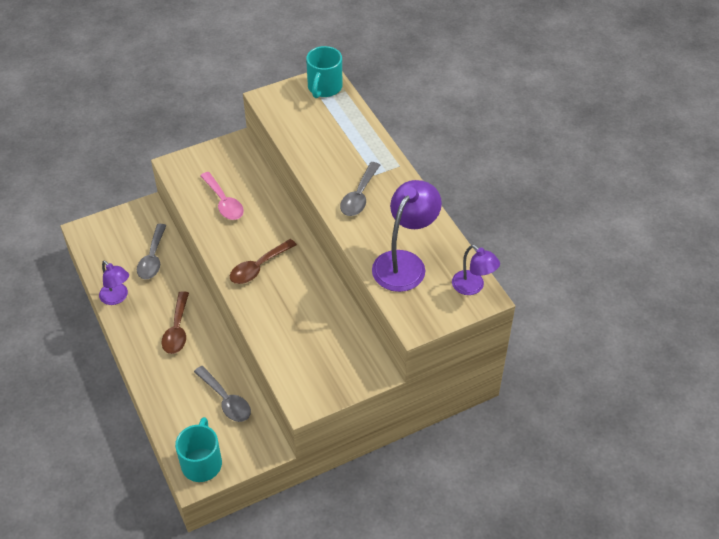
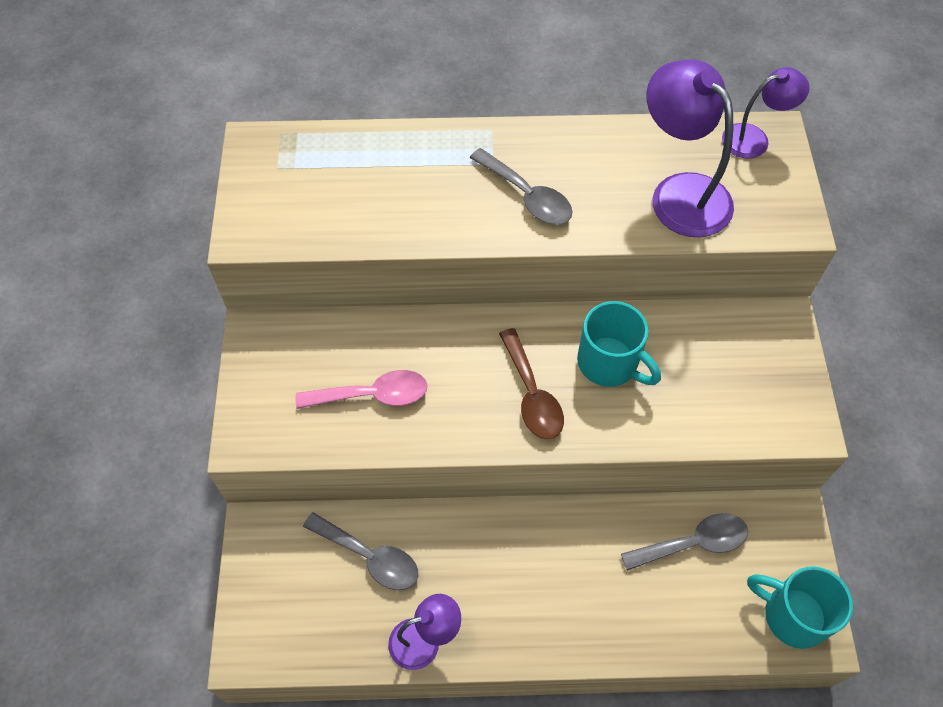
camera: 65 degrees left, 10 degrees up
(177, 329) = (533, 568): brown spoon -> none
(324, 88) = (273, 155): turquoise mug -> turquoise mug (609, 363)

